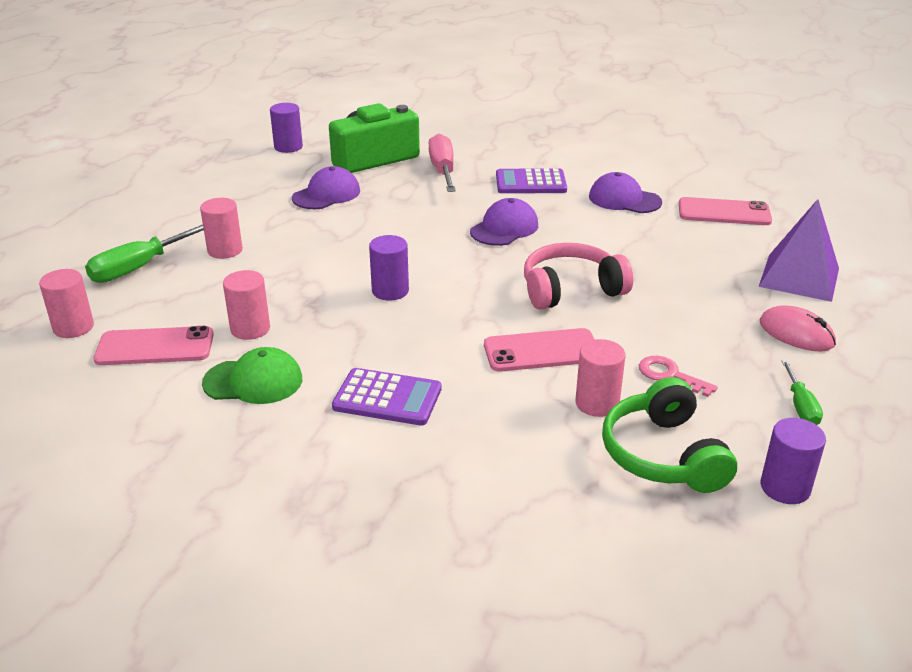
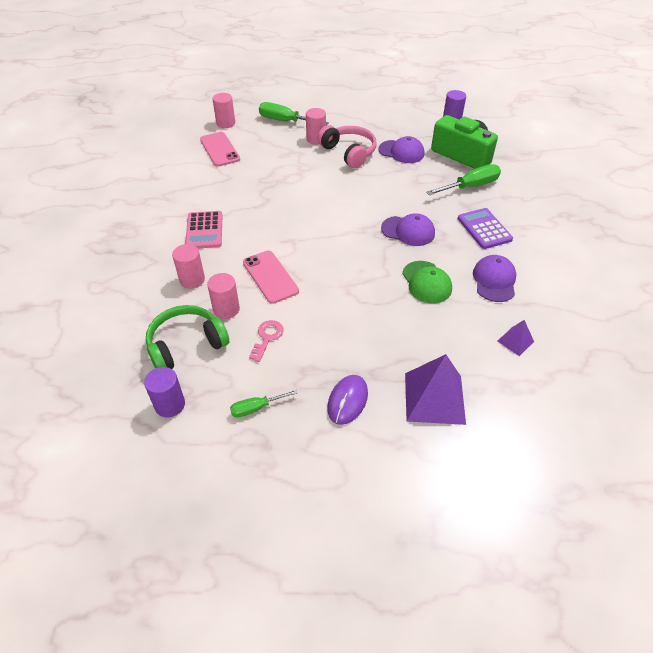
camera: 70 degrees right, 15 degrees up
(250, 329) = (246, 170): pink cylinder -> pink cylinder (192, 280)
(253, 381) = (203, 185): green cap -> green cap (426, 282)
(387, 398) = (204, 230): purple calculator -> pink calculator
(390, 291) = (305, 205): purple cylinder -> none
(443, 170) = (470, 186): pink screwdriver -> green screwdriver
(571, 290) = (346, 276): pink headphones -> pink headphones (349, 152)
(724, 212) = (515, 341): pink phone -> purple pyramid
(796, 333) = (347, 401): pink mouse -> purple mouse

